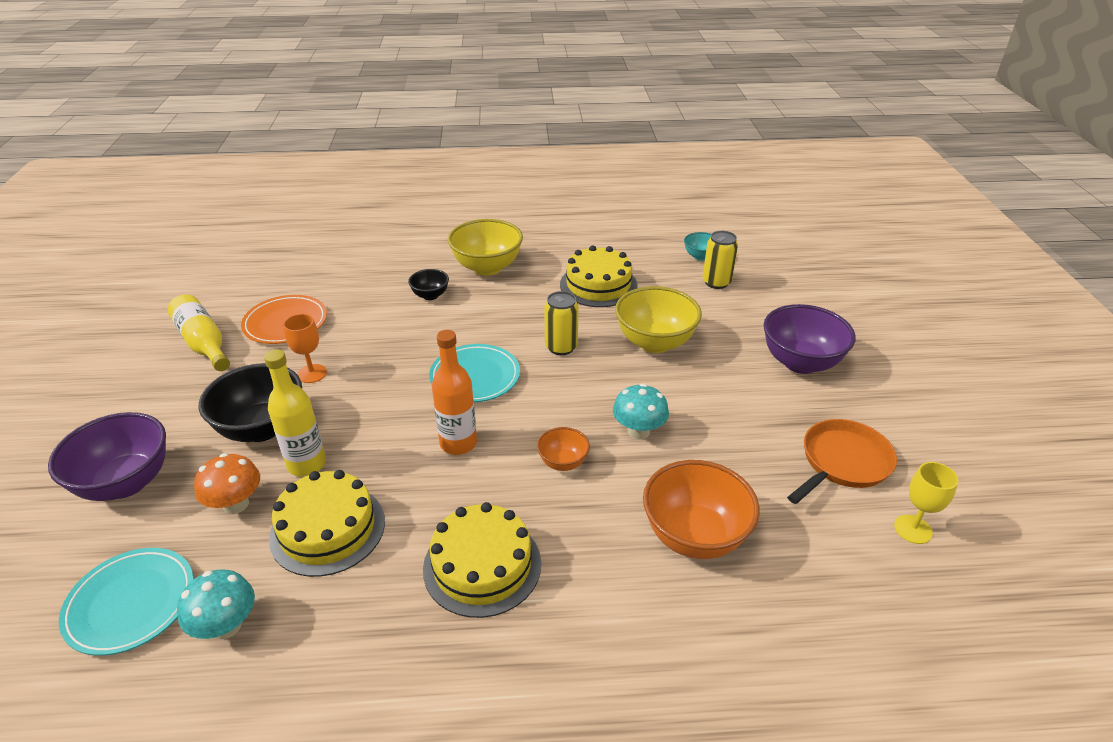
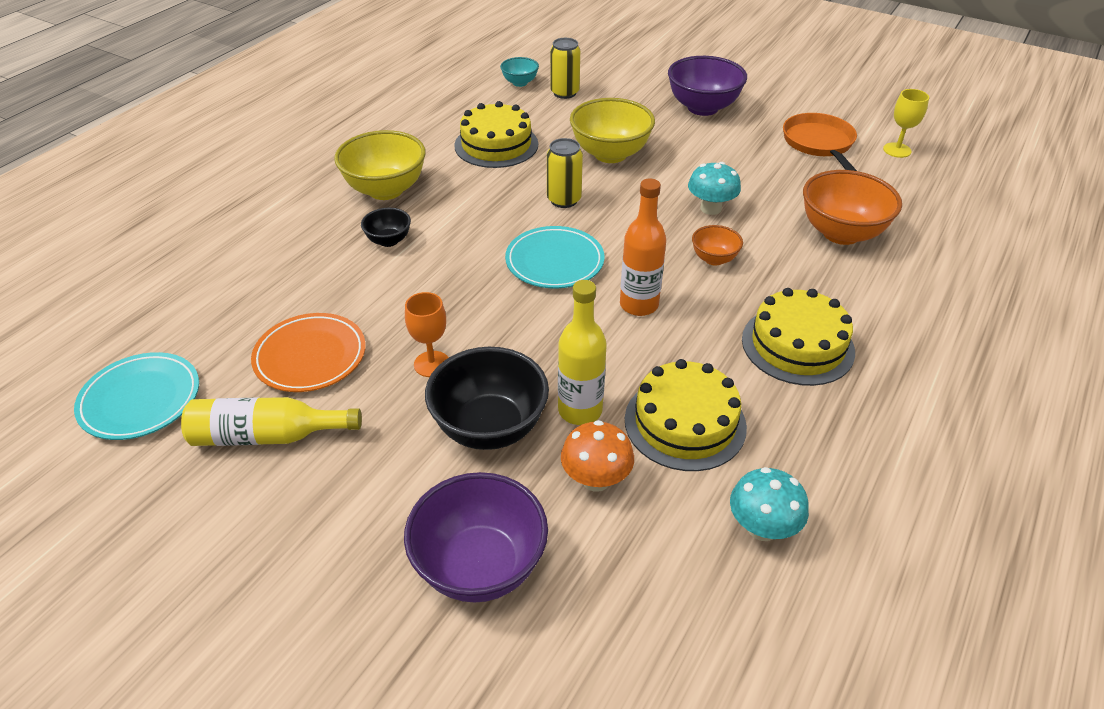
camera: 55 degrees left, 5 degrees up
(131, 603) = (683, 598): turquoise plate -> turquoise plate (140, 400)

